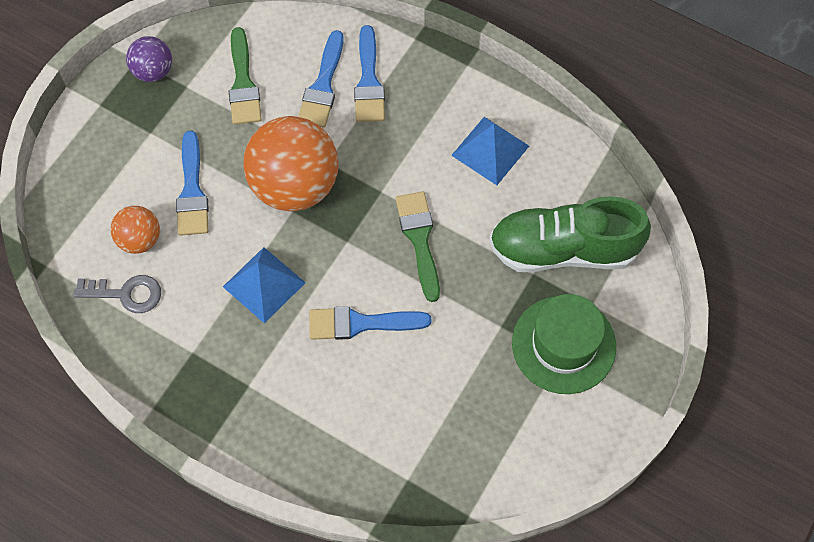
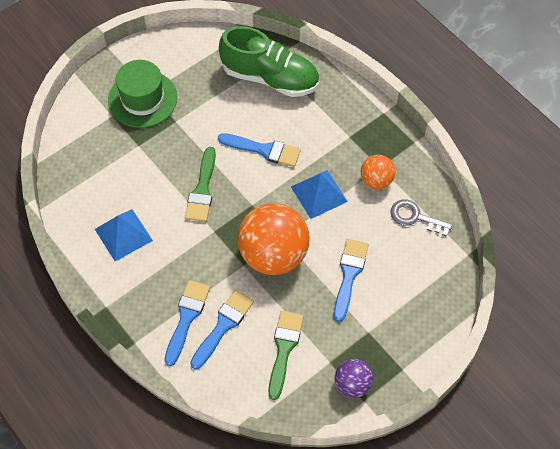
camera: 160 degrees left, 5 degrees down
(140, 239) = (396, 251): orange ball -> orange ball (376, 180)
(563, 249) = (110, 153): green shoe -> green shoe (270, 78)

